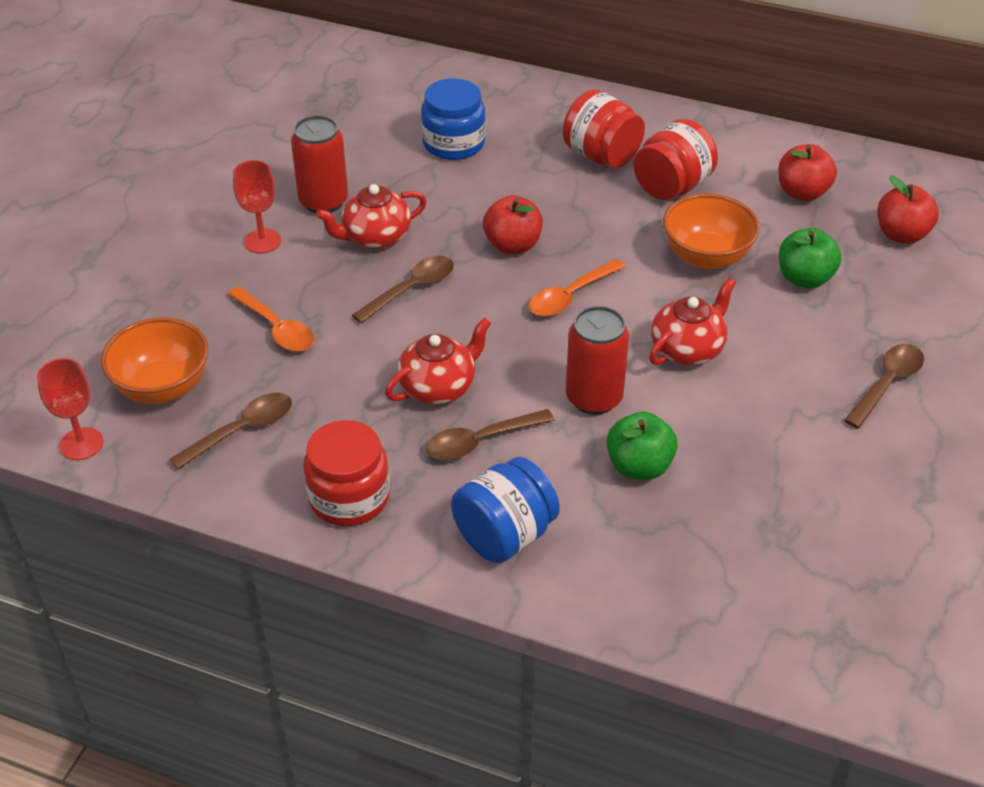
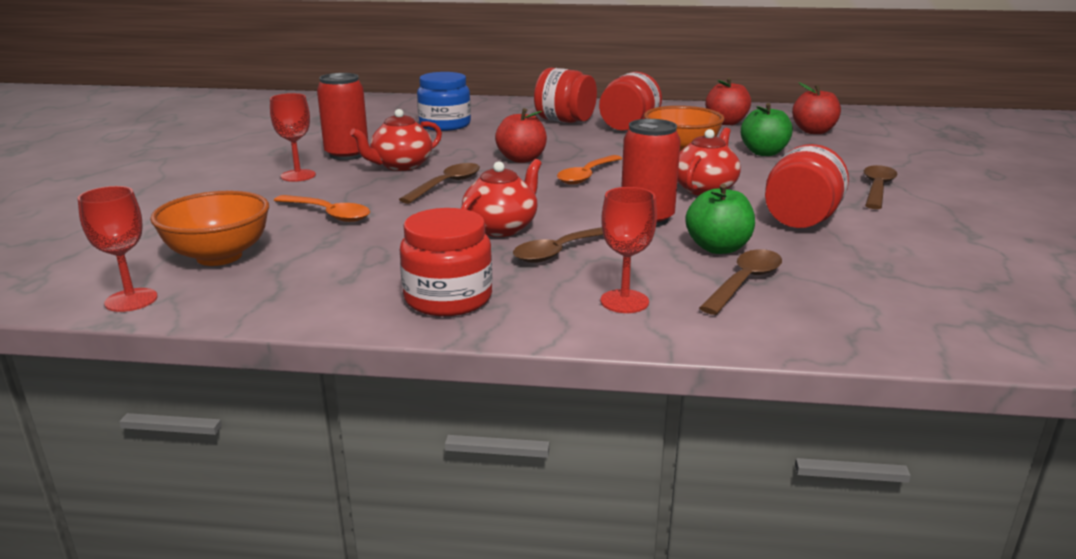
camera: 15 degrees left, 20 degrees down
(242, 430) = (314, 272): brown spoon -> brown spoon (744, 282)
(504, 535) = (624, 301): blue jar -> red goblet
(755, 433) = (800, 221): none -> red jar

